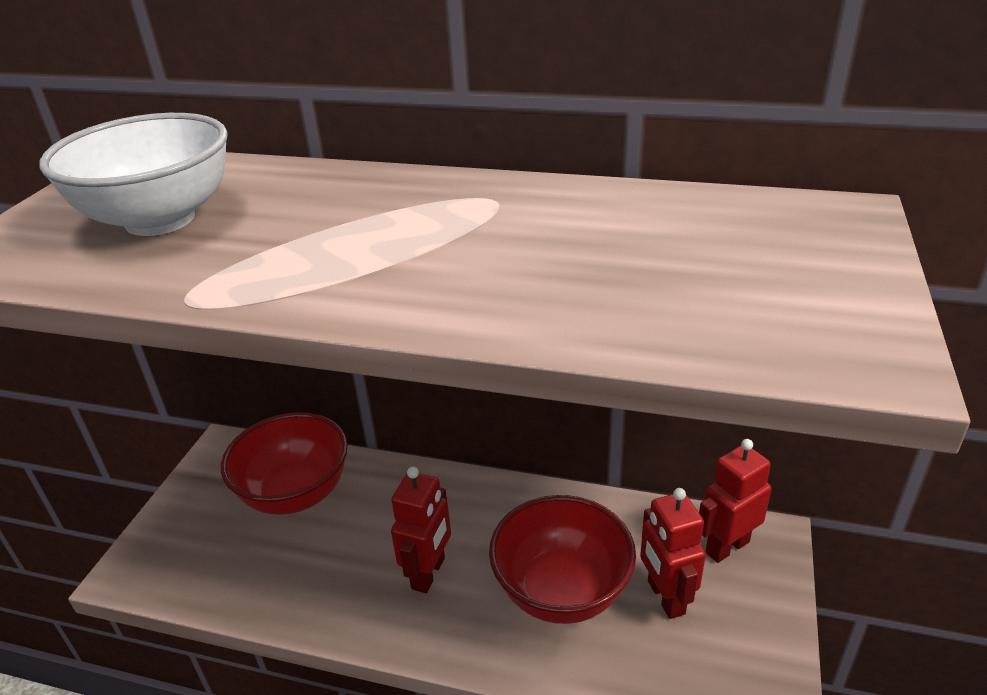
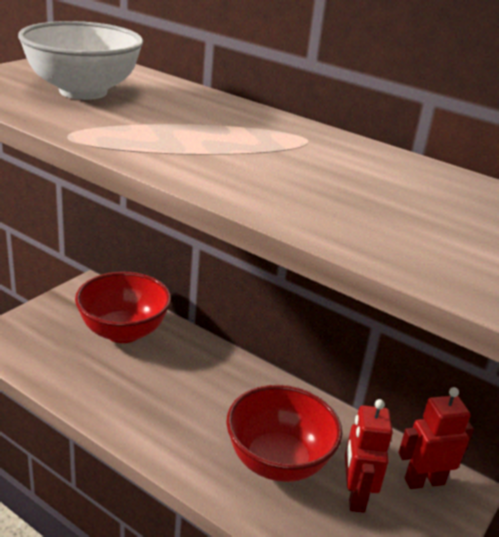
camera: 15 degrees right, 5 degrees down
(429, 573) = (188, 414): red robot -> none

